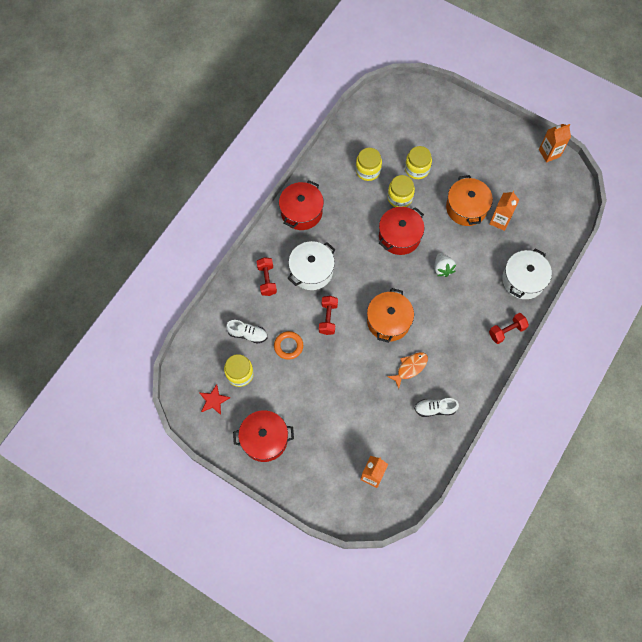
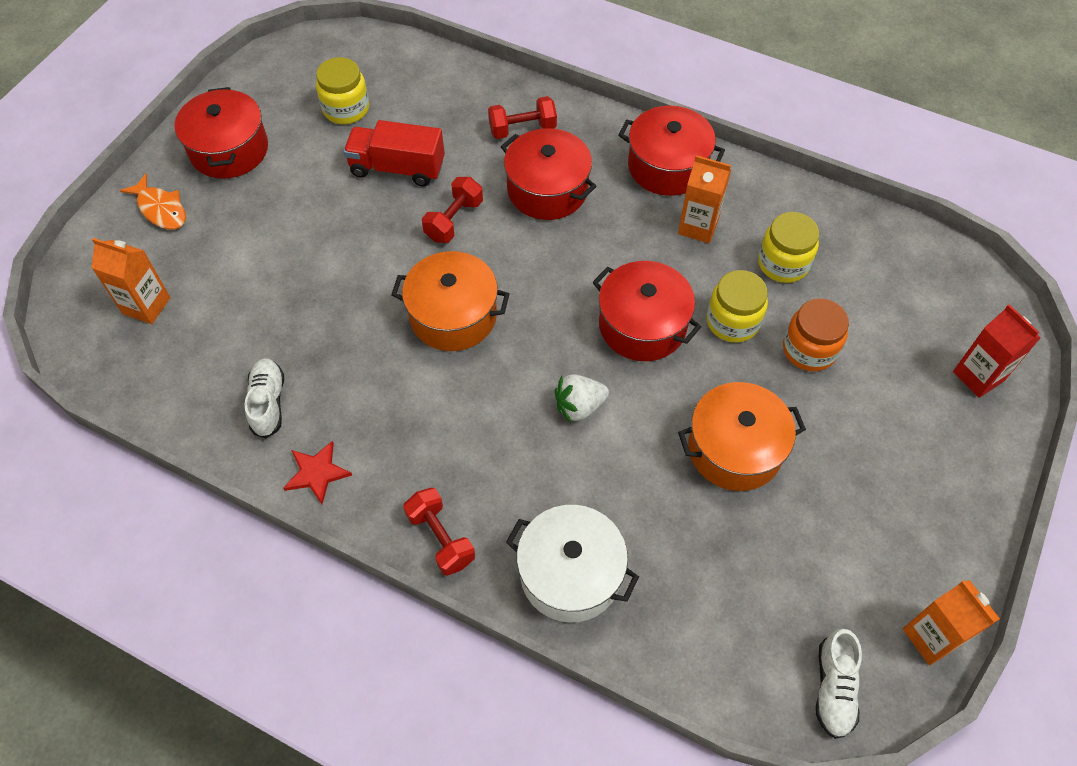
camera: 85 degrees right, 10 degrees down
(213, 400) = (301, 81): red star -> red star (317, 473)
(247, 334) = (418, 112): white shoe -> white shoe (833, 688)
(288, 346) = (397, 168): orange ring -> red truck
(311, 271) = (547, 190): white pot -> red pot
(328, 318) = (454, 220): red dumbbell -> red dumbbell turned 60 degrees counterclockwise
(410, 368) = (355, 356): orange fish -> orange fish (161, 209)
(417, 169) = (809, 349): yellow jar -> orange jar
(434, 107) = (978, 376): none -> red carton
(500, 220) = (715, 520): orange carton -> orange carton (698, 226)

